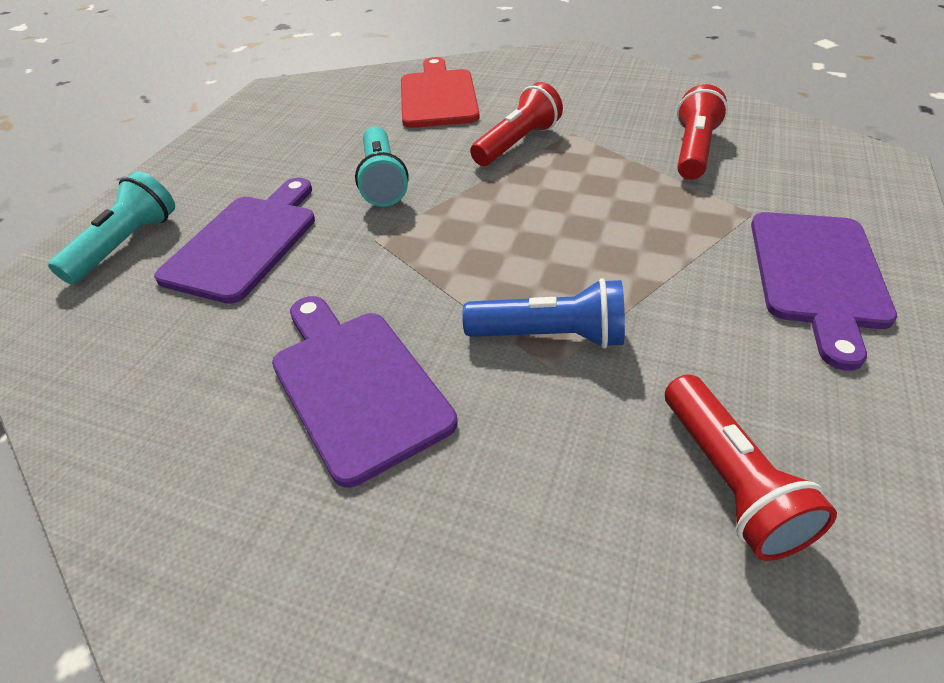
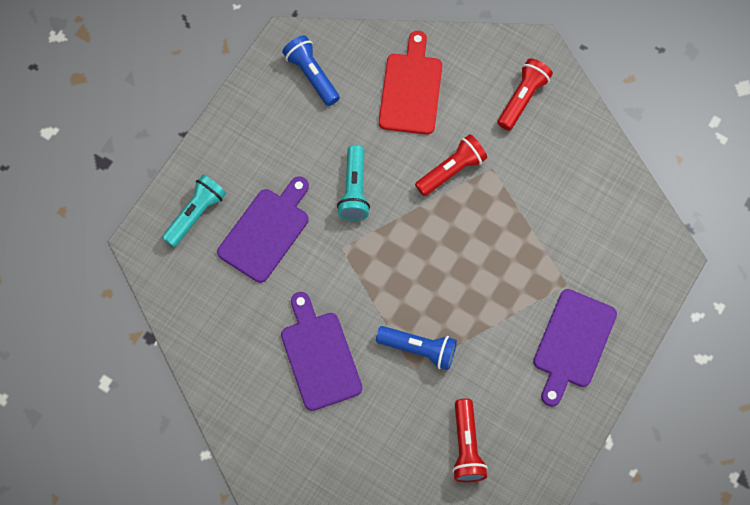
camera: 10 degrees right, 25 degrees up
(307, 105) = (312, 75): none -> blue flashlight
(693, 150) = (563, 212): red flashlight -> red flashlight (522, 98)

